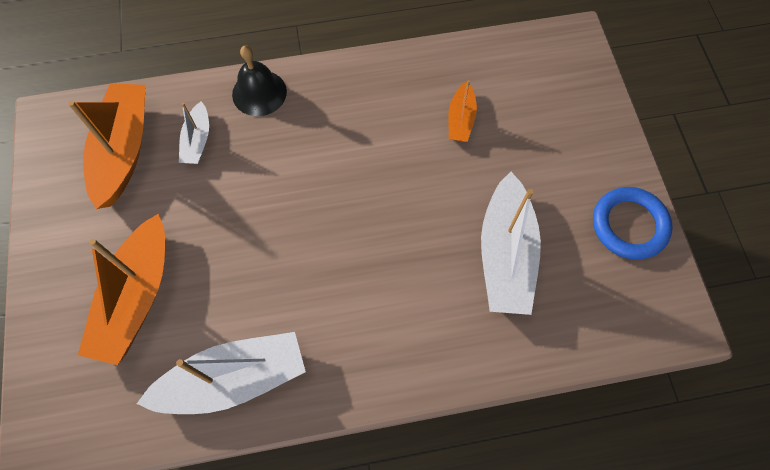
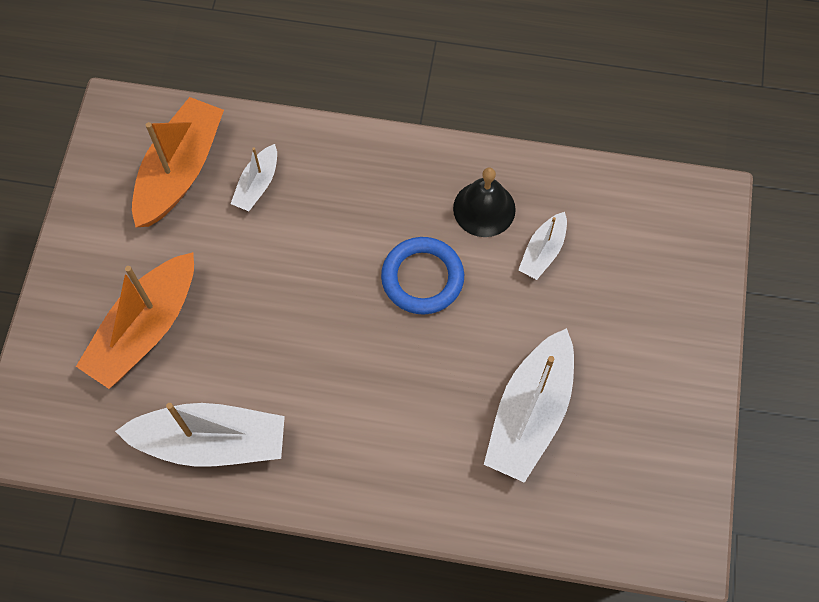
camera: 20 degrees right, 0 degrees up
(259, 93) = (339, 152): black bell -> black bell (484, 208)
(460, 119) = (543, 251): orange boat -> white boat
(629, 225) = (677, 429): blue ring -> blue ring (422, 278)

